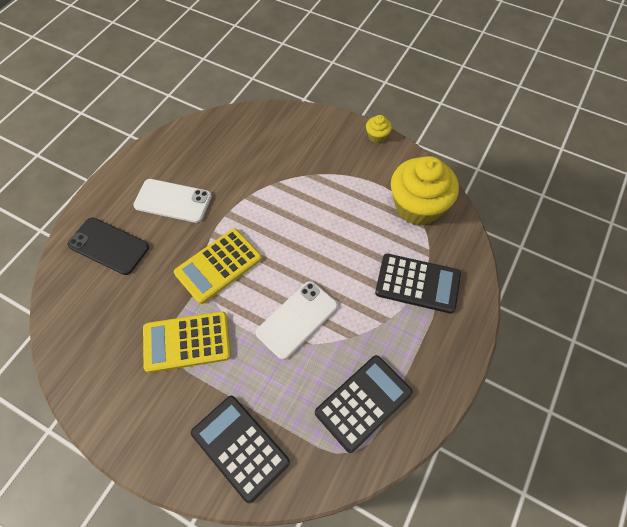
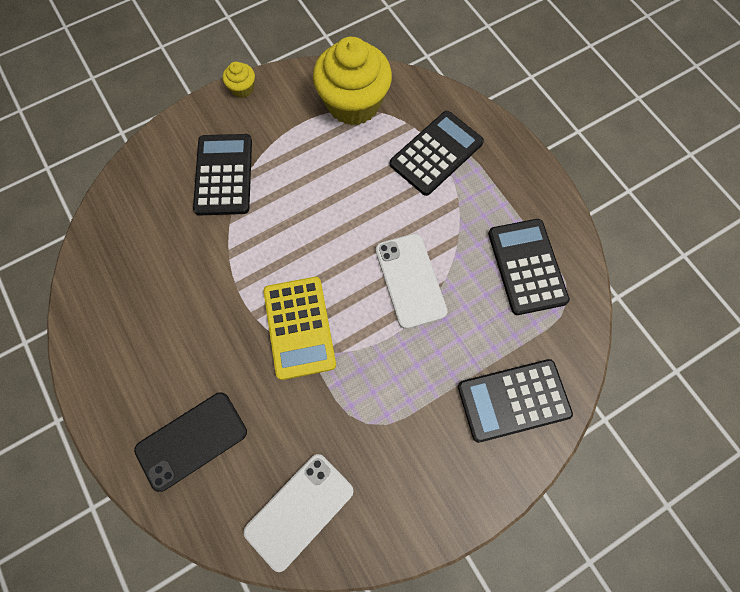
camera: 60 degrees left, 10 degrees up
(173, 201) = (178, 338): white phone -> white phone (299, 510)
(187, 342) = (372, 402): yellow calculator -> none
(304, 162) = (224, 175): none -> black calculator

